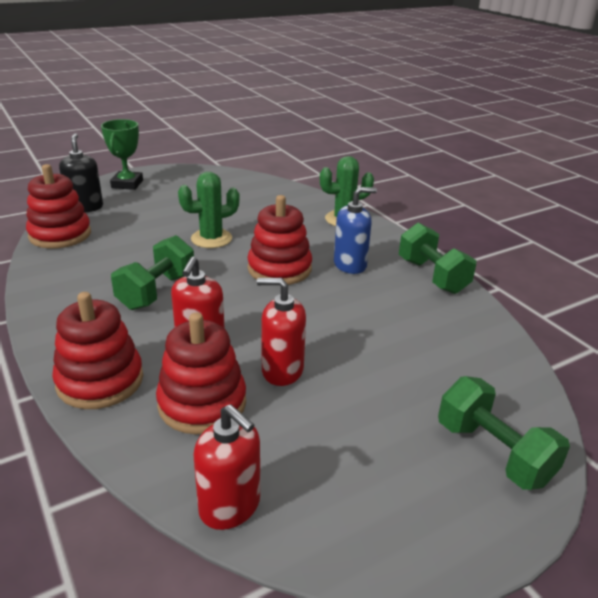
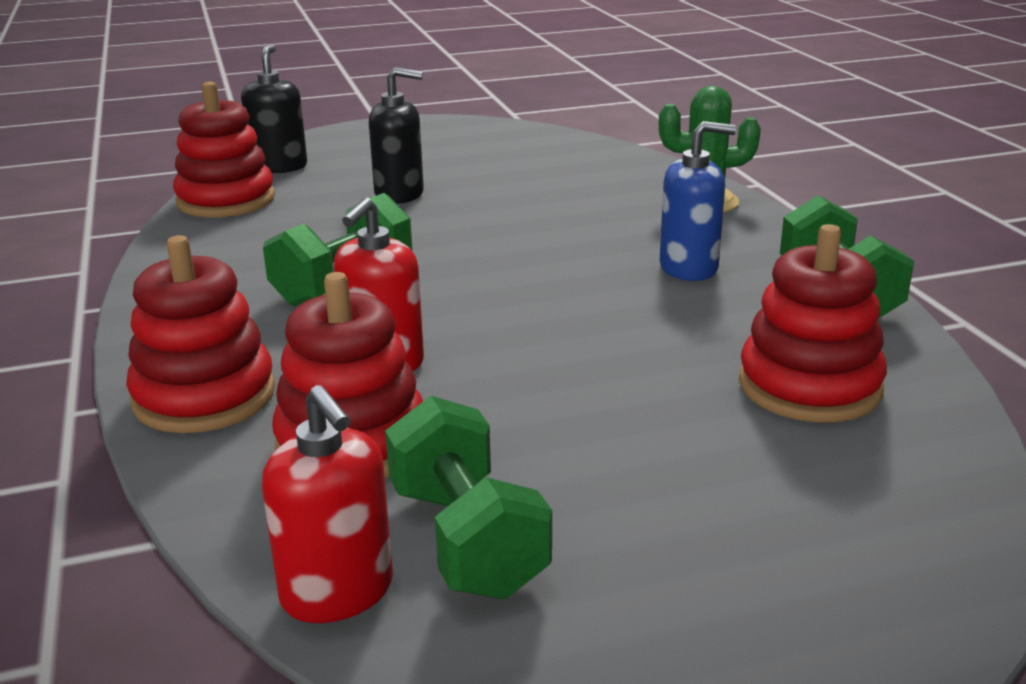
camera: 15 degrees right, 5 degrees down
(127, 184) = (357, 138): green trophy -> none
(168, 224) = (399, 194): none -> black soap dispenser
(211, 239) = (462, 218): green cactus -> none
(279, 269) = (560, 266): red stacking toy -> red stacking toy (809, 386)
(282, 370) = (505, 410): red soap dispenser -> none
(493, 453) = (851, 574): green dumbbell -> green dumbbell (467, 540)

